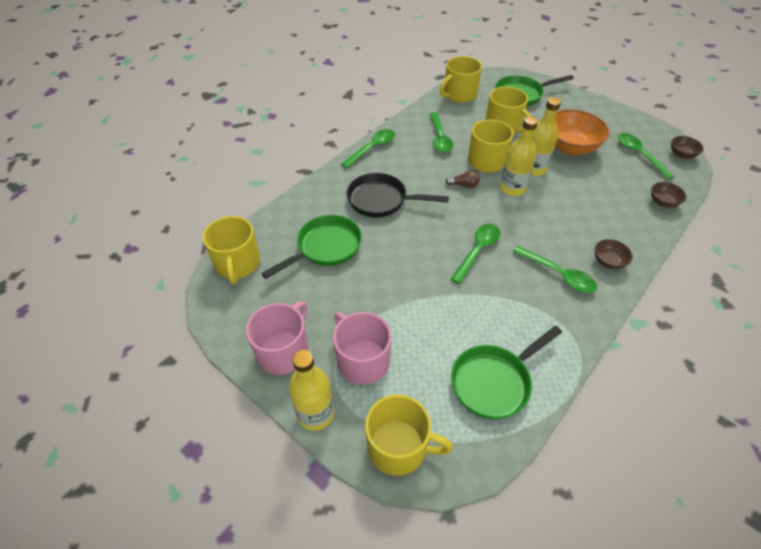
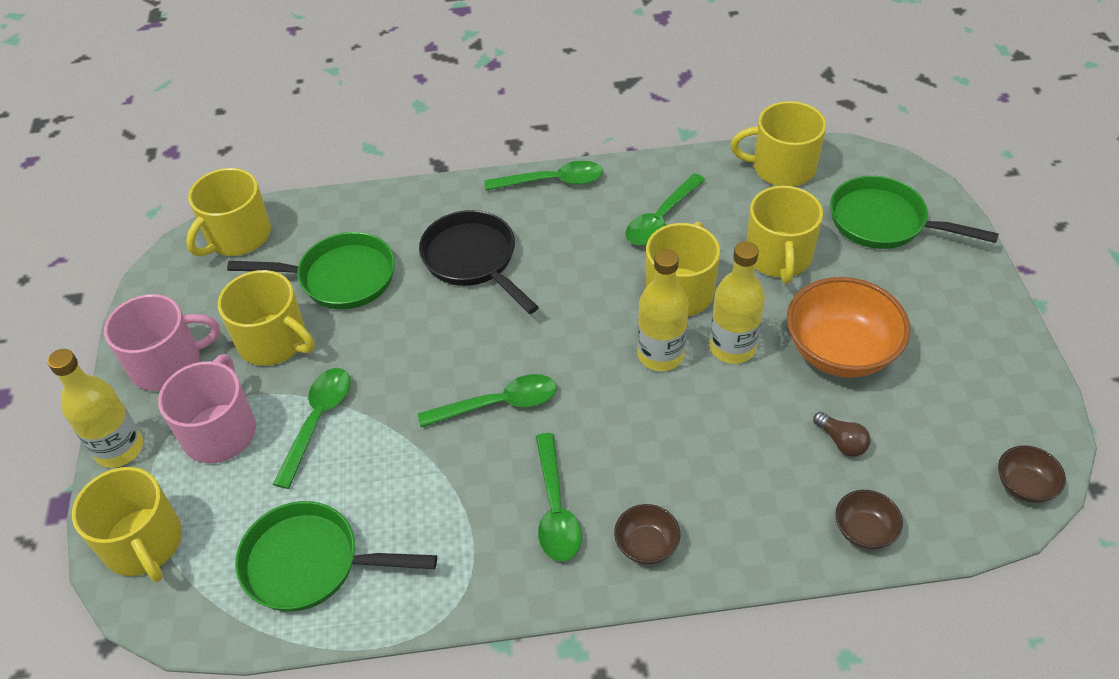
camera: 45 degrees right, 0 degrees up
(331, 298) = (274, 341): none -> yellow mug
(464, 185) = (601, 307): brown light bulb -> brown light bulb (841, 442)
(639, 155) = (942, 436): green spoon -> green spoon (317, 421)

